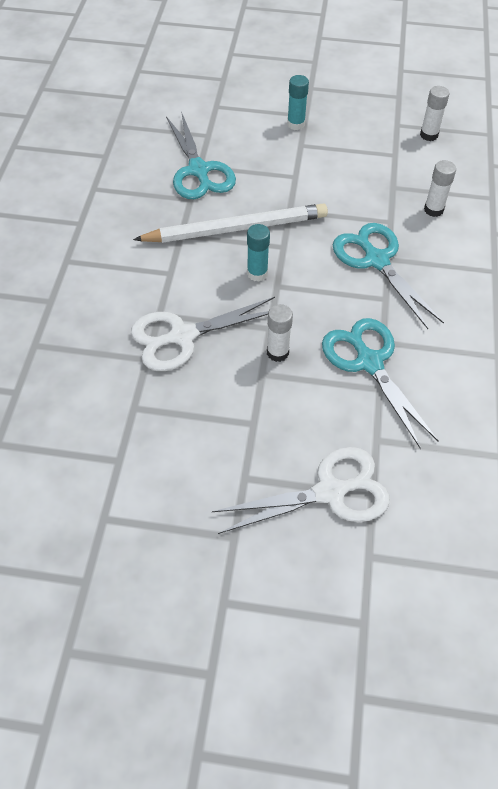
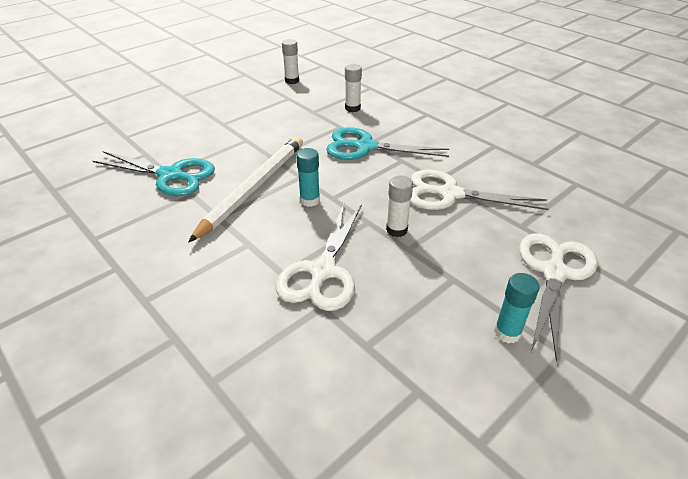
camera: 50 degrees left, 15 degrees down
(296, 124) = (202, 116): turquoise glue stick -> turquoise glue stick (507, 332)
(369, 362) = (450, 194): turquoise scissors -> white scissors

